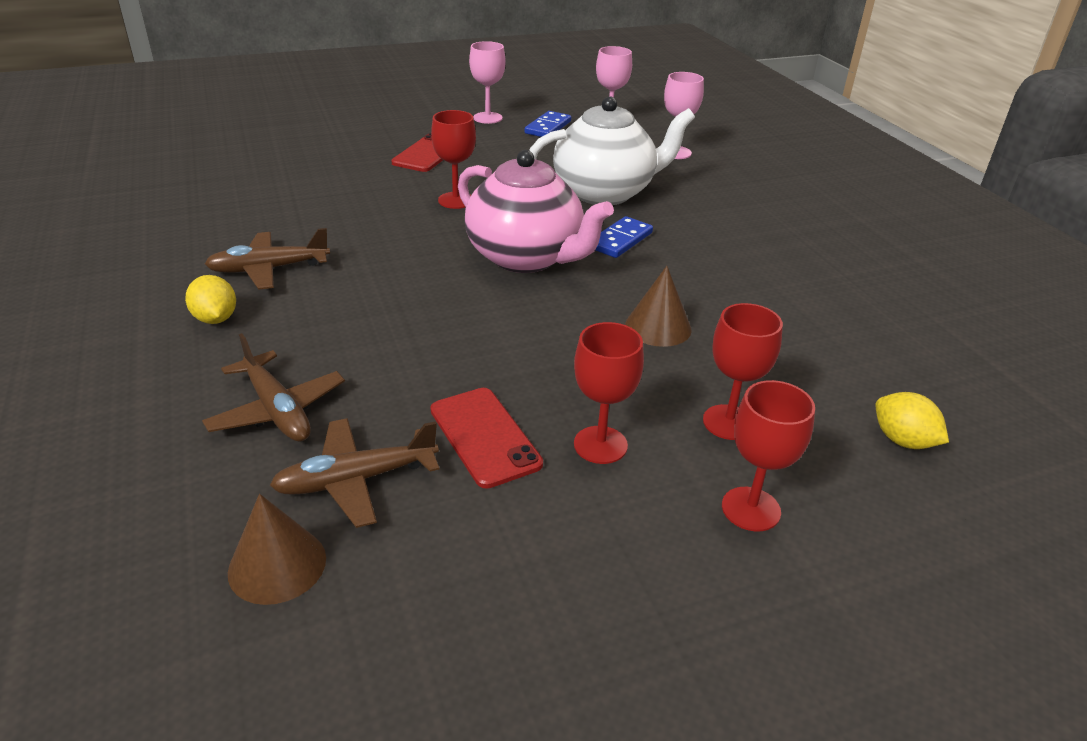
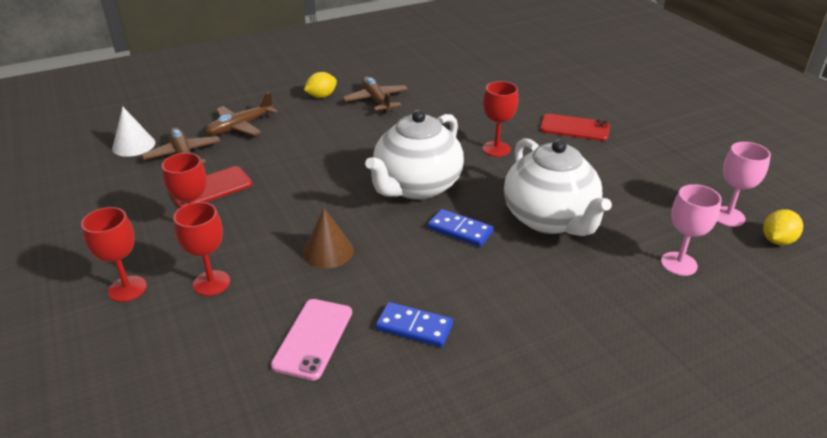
camera: 85 degrees right, 0 degrees up
(277, 565) = (133, 145): brown cone -> white cone
(488, 118) = (675, 146): pink goblet -> none
(526, 257) = (416, 187): pink teapot -> white teapot
(548, 127) = (680, 180): blue domino -> blue domino (414, 327)
(813, 341) = (313, 338): none -> pink phone
(902, 440) = (177, 377): yellow lemon -> yellow lemon (777, 240)

